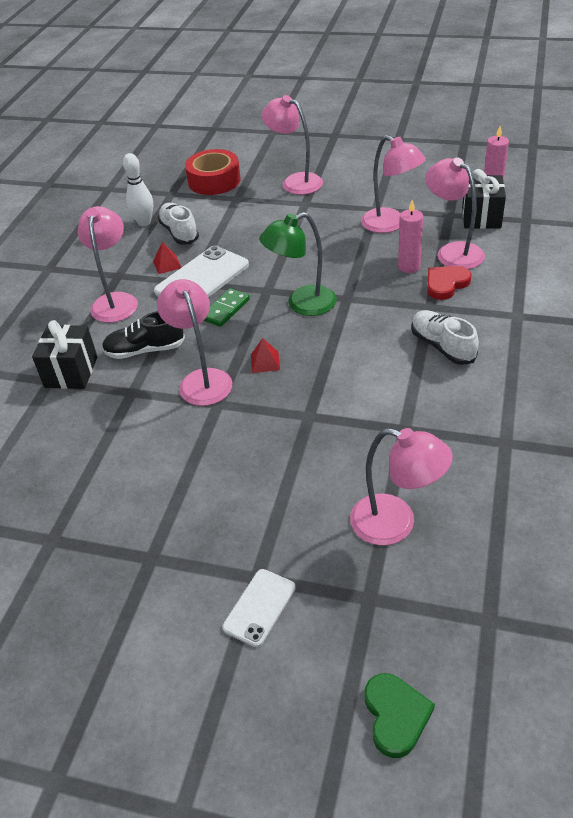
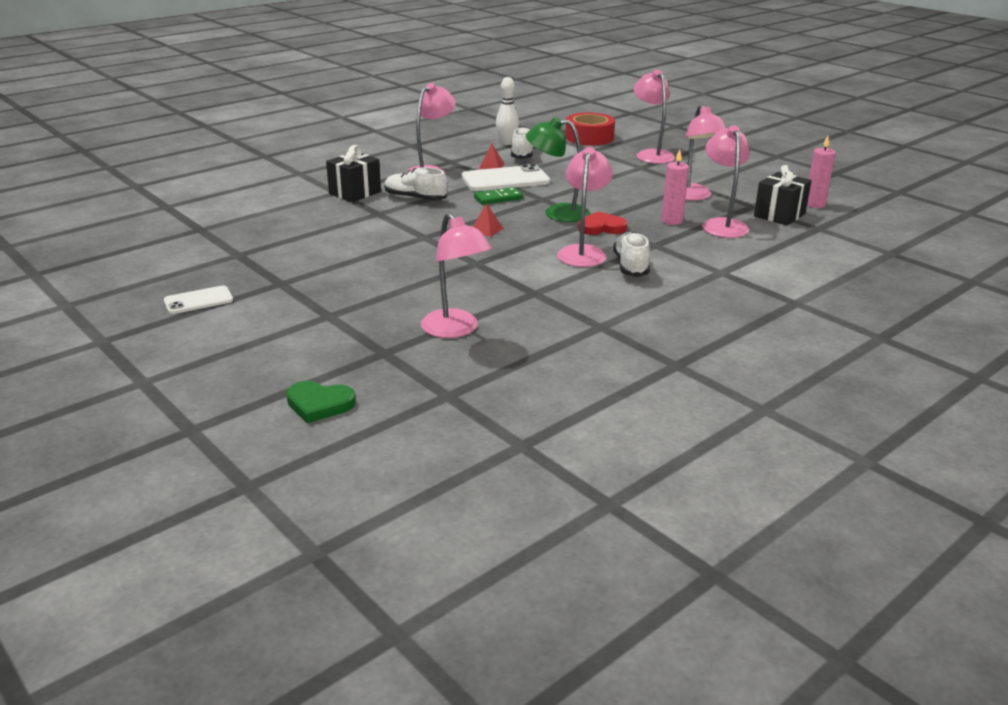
camera: 30 degrees right, 15 degrees down
(145, 350) = (415, 199): black shoe -> white shoe
(202, 379) = (431, 223): pink lamp -> pink lamp (583, 252)
(259, 607) = (311, 327): white phone -> white phone (198, 301)
(395, 716) = (319, 404): green heart -> green heart turned 75 degrees clockwise
(446, 284) = (687, 238): red heart -> red heart (601, 227)

